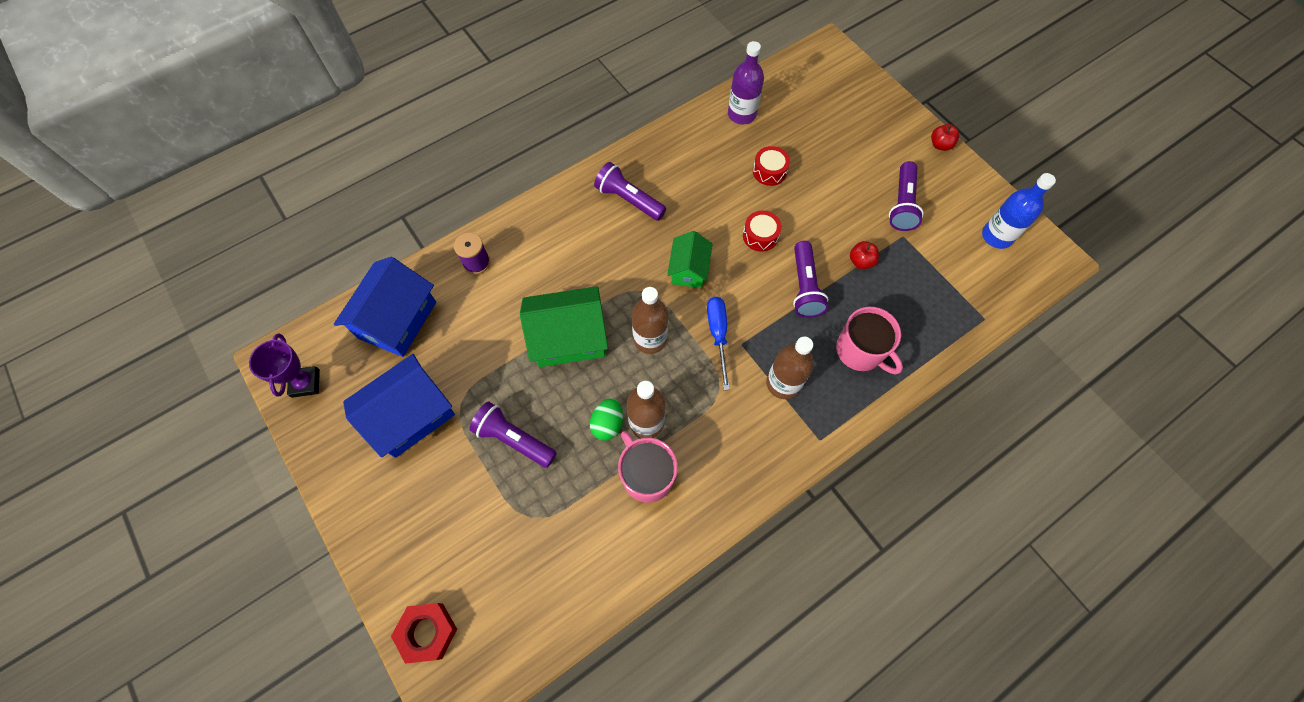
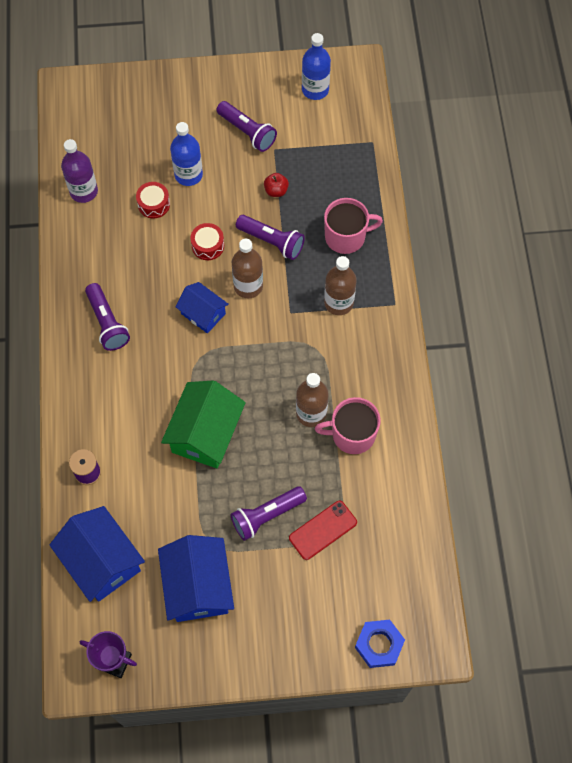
camera: 60 degrees left, 0 degrees up
(427, 632) = (379, 645): red nut -> blue nut
(526, 503) = (323, 530): none -> red phone
(607, 424) = (296, 441): green egg -> none
(628, 200) = (107, 323): purple flashlight -> purple flashlight turned 90 degrees counterclockwise
(650, 339) = (245, 374): brown bottle -> brown bottle (248, 286)
(689, 269) = (203, 313): green house -> blue house
(718, 335) = (272, 324): blue screwdriver -> none
(820, 182) = (188, 175): none -> blue bottle
(940, 145) = (214, 72): red apple -> none

